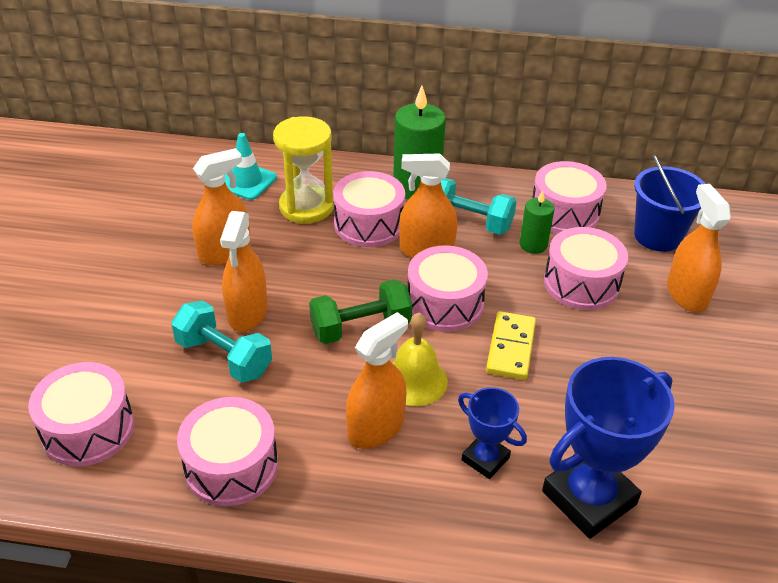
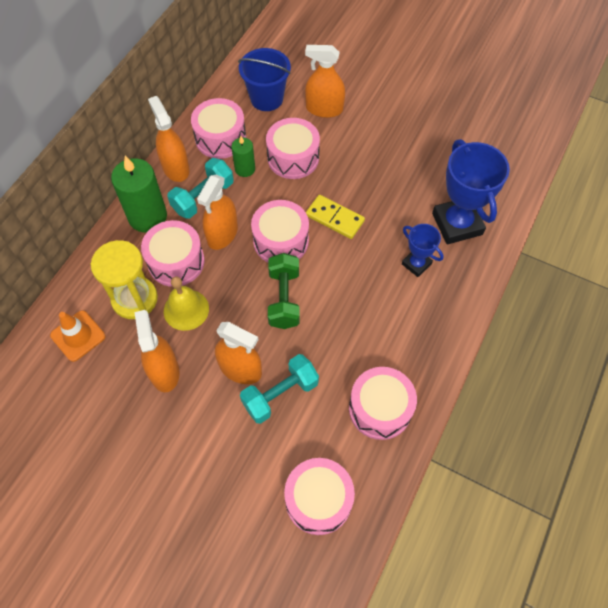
camera: 70 degrees left, 20 degrees up
(247, 181) = (78, 336): turquoise traffic cone -> orange traffic cone
(376, 428) = (375, 315): orange spray bottle -> orange spray bottle (175, 168)
(415, 380) = (343, 281): yellow bell -> yellow bell (186, 309)
(485, 459) = (416, 264): blue trophy -> blue trophy turned 75 degrees clockwise

